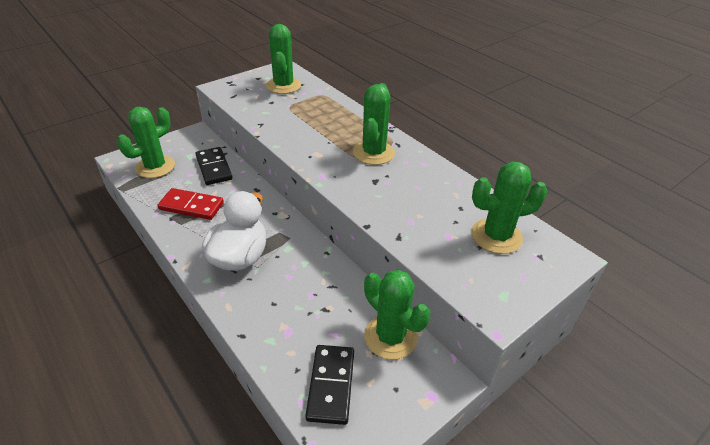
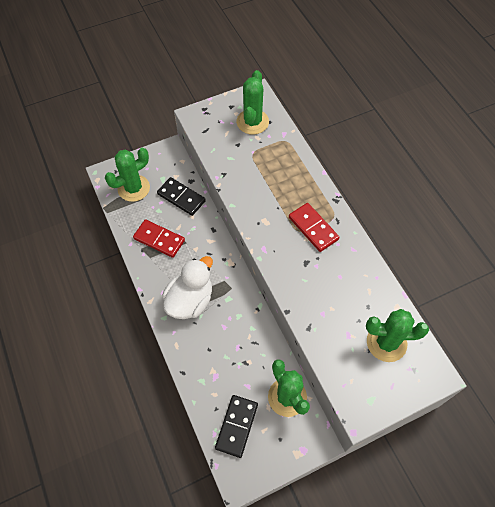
camera: 15 degrees right, 20 degrees up
(214, 168) = (181, 197): black domino -> black domino turned 45 degrees counterclockwise
(373, 153) = (313, 228): green cactus -> red domino

